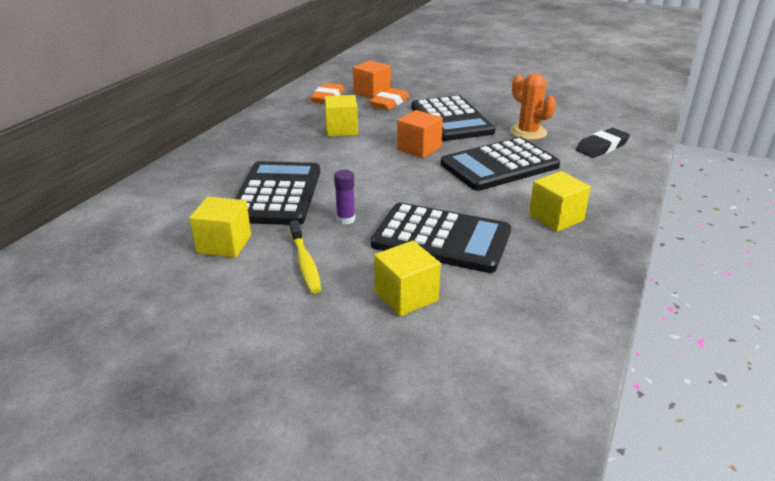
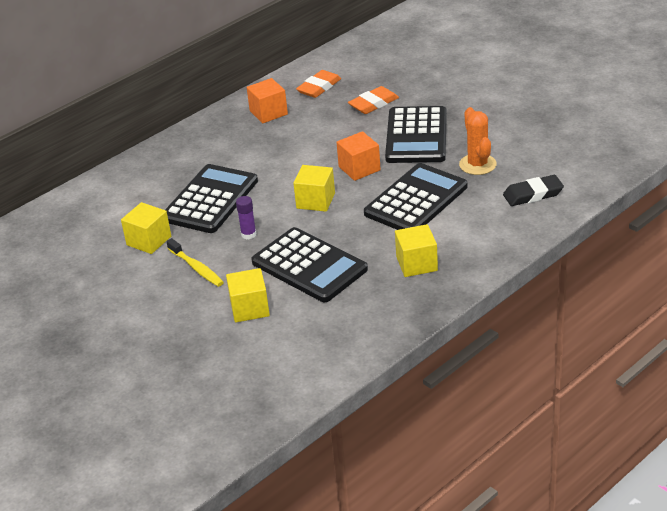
camera: 25 degrees right, 5 degrees up
(305, 263) = (196, 268): yellow toothbrush -> yellow toothbrush turned 45 degrees counterclockwise
(341, 129) = (305, 134): yellow cube -> yellow cube (315, 201)
(372, 92) = (366, 85): orange cube -> orange cube (268, 113)
(499, 165) = (416, 200): black calculator -> black calculator turned 135 degrees clockwise

